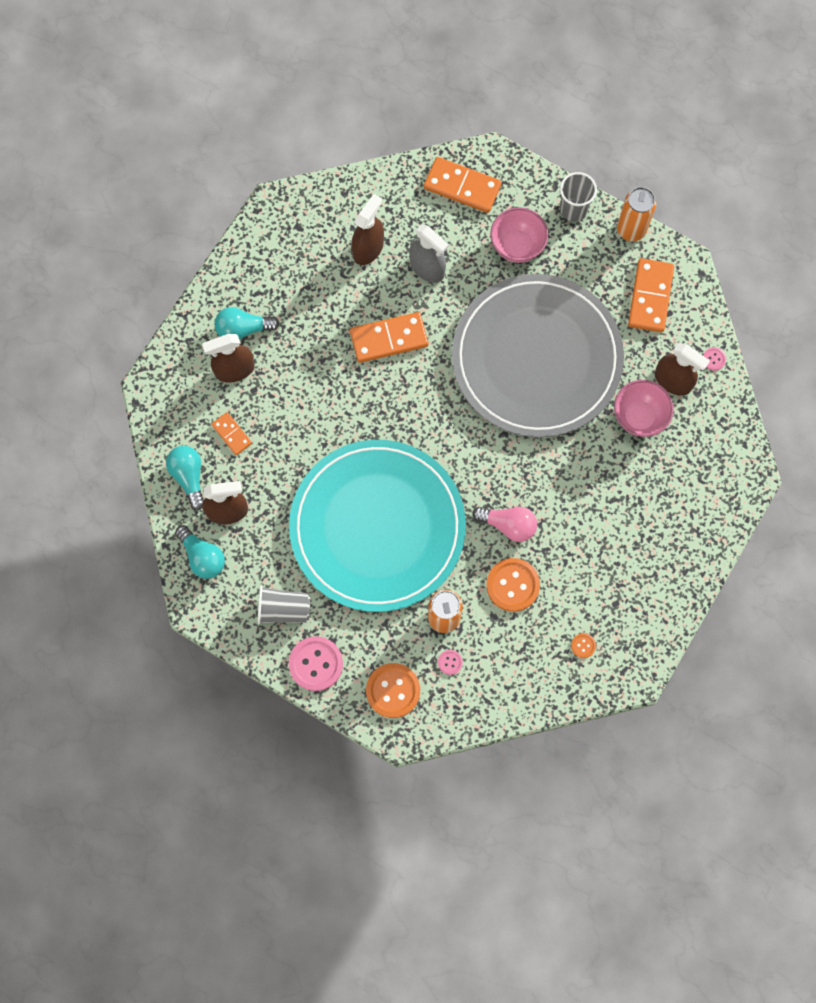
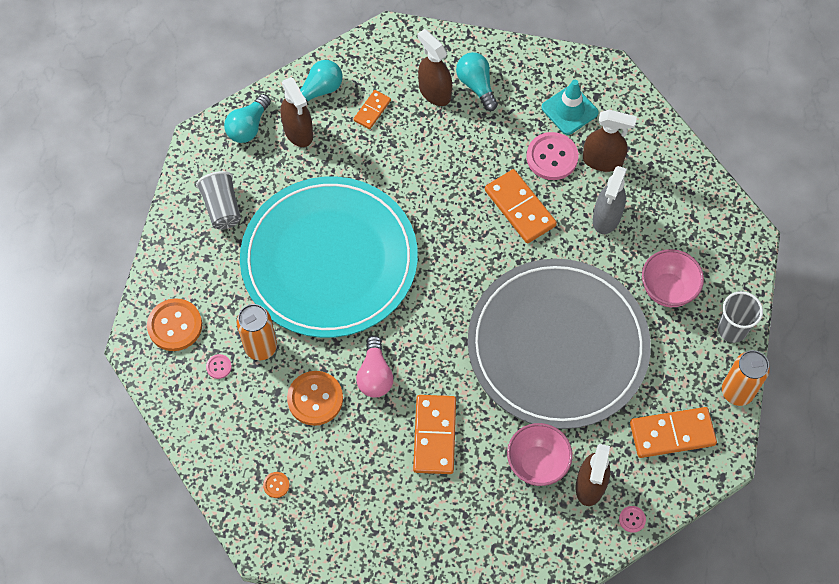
camera: 70 degrees right, 10 degrees down
(304, 256) = (569, 110): none -> turquoise traffic cone
(316, 664) = (179, 252): pink button -> pink button (552, 157)
(462, 187) = (705, 220): orange domino -> orange domino (434, 435)

